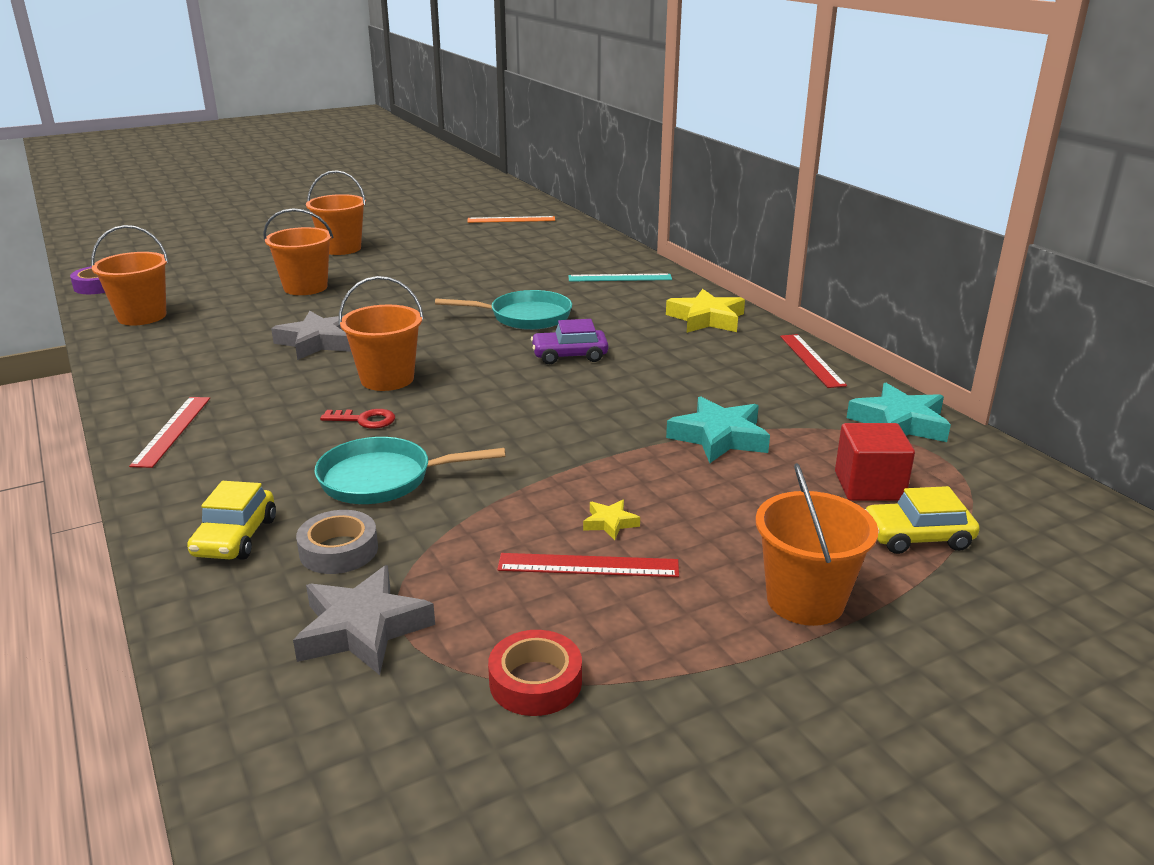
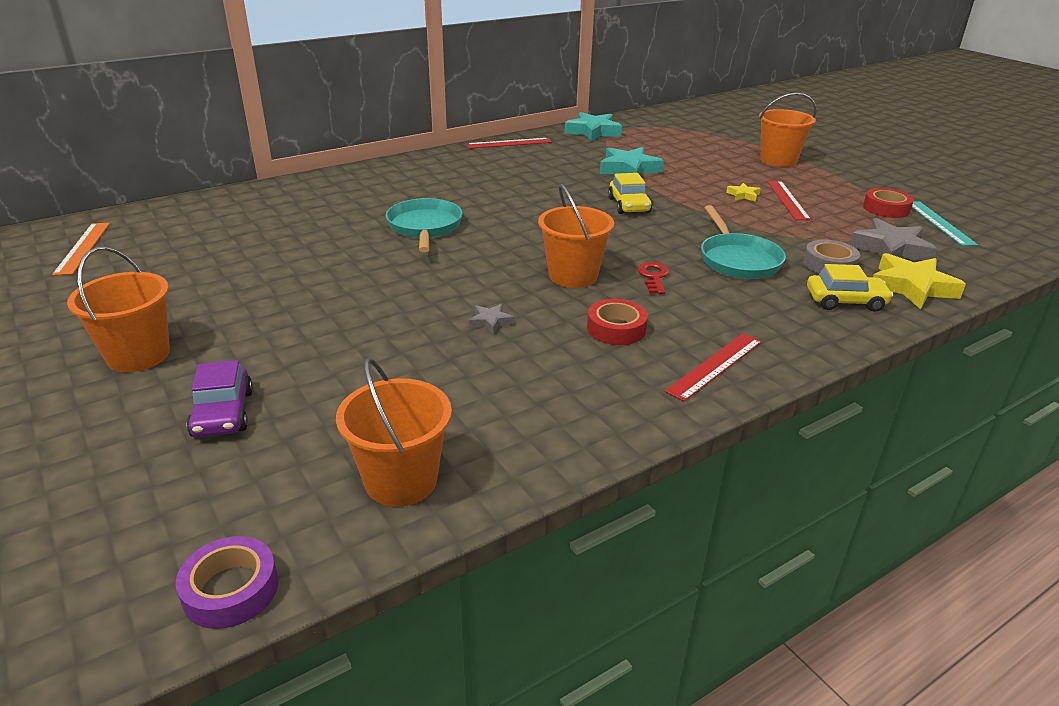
camera: 95 degrees left, 5 degrees up
(172, 430) = (715, 365): red ruler -> red ruler turned 45 degrees counterclockwise
(270, 391) = (616, 329): none -> red tape
(305, 287) = (307, 358): orange bucket -> none
(318, 342) = (490, 322): grey star -> grey star, size x0.49
(569, 355) = (511, 209): purple car -> purple car (223, 413)
(620, 278) = (328, 193): turquoise ruler -> turquoise ruler (939, 223)
(706, 319) = (434, 166): yellow star -> yellow star (911, 287)
(869, 486) = (668, 143): red cube -> none
(917, 537) = (710, 139): yellow car -> yellow car (629, 205)

